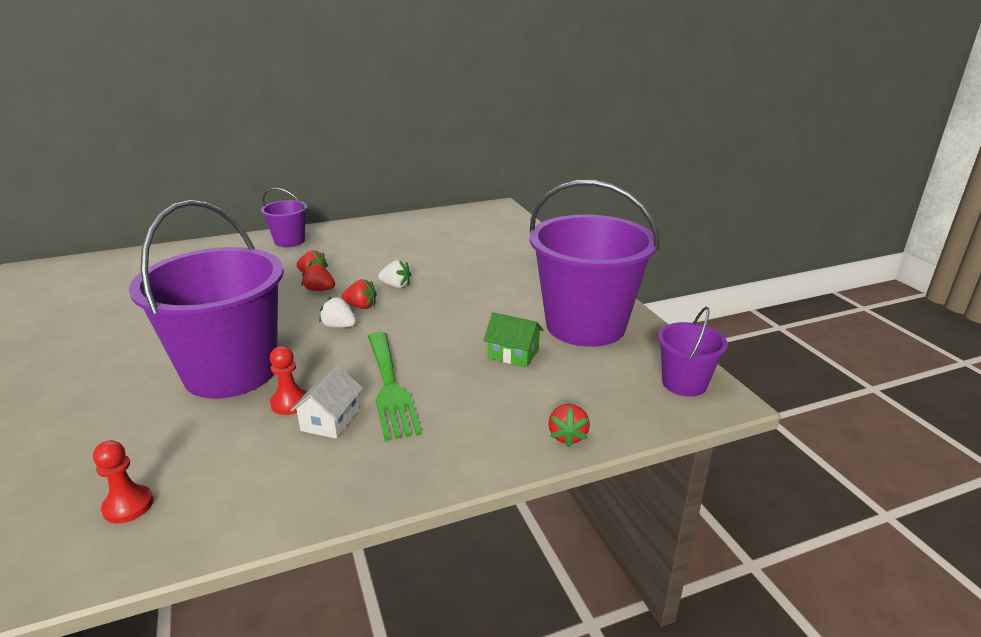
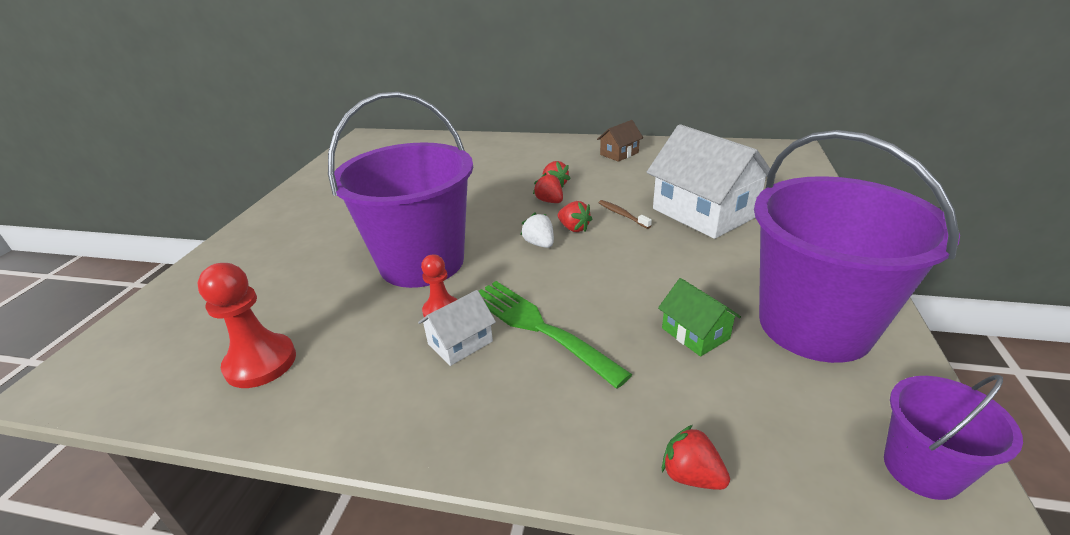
camera: 35 degrees right, 5 degrees up
(128, 506) = (261, 363): red pawn -> red pawn, size x1.62
(289, 241) = (559, 148): purple bucket -> none
(354, 236) = (619, 154): none -> brown house
(390, 387) = (538, 327): green fork -> green fork turned 120 degrees clockwise
(396, 286) = (622, 215): white strawberry -> brown toothbrush
(462, 269) = (703, 213): none -> white house
(567, 436) = (691, 475): red strawberry -> red strawberry turned 90 degrees clockwise

